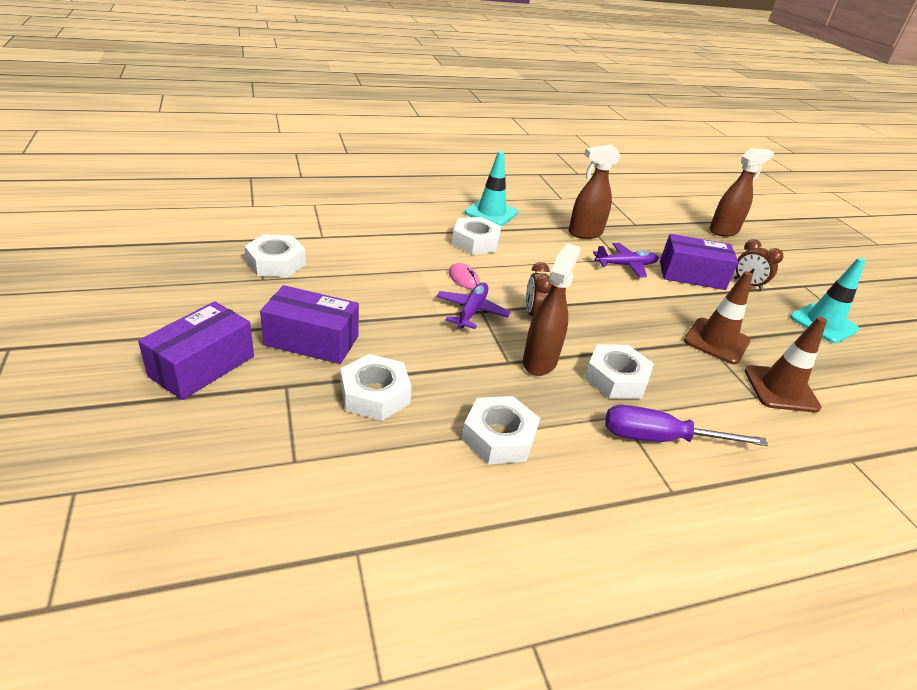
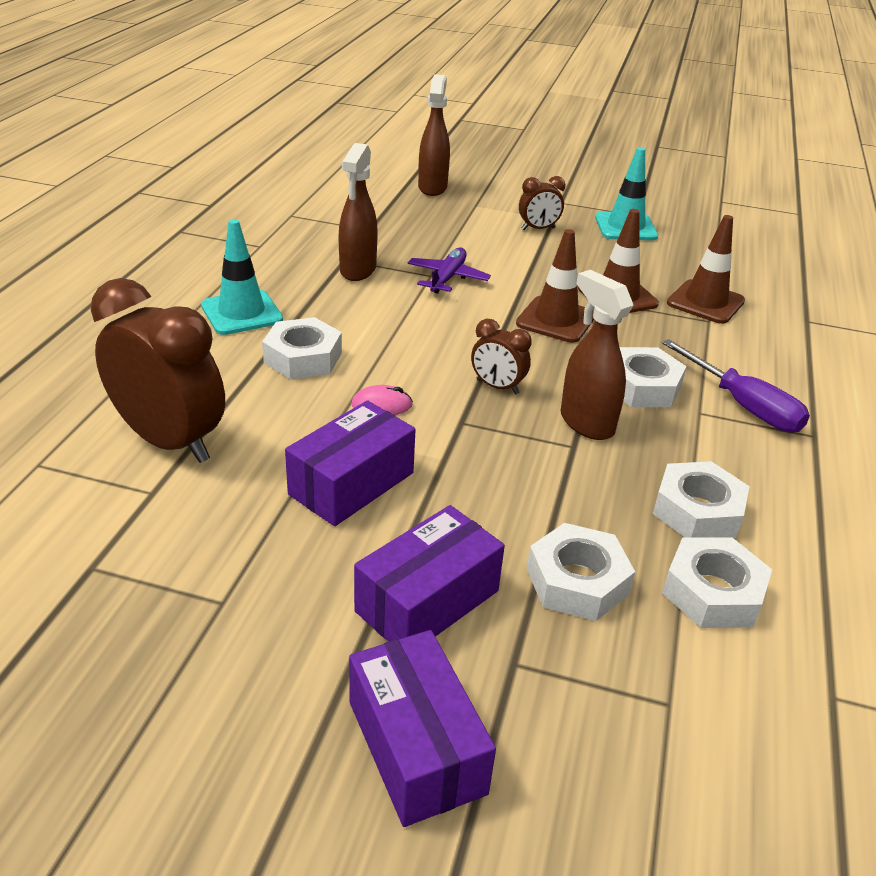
camera: 55 degrees left, 0 degrees up
(276, 263) = (188, 571): white nut -> white nut (713, 592)
(363, 228) = (170, 441): none -> brown clock
(471, 311) = (457, 430): purple plane -> none
(643, 320) = (556, 320): none -> brown traffic cone
(660, 439) = (743, 405): purple screwdriver -> purple screwdriver turned 75 degrees counterclockwise
(691, 275) = (498, 249): purple box -> purple box (351, 483)

